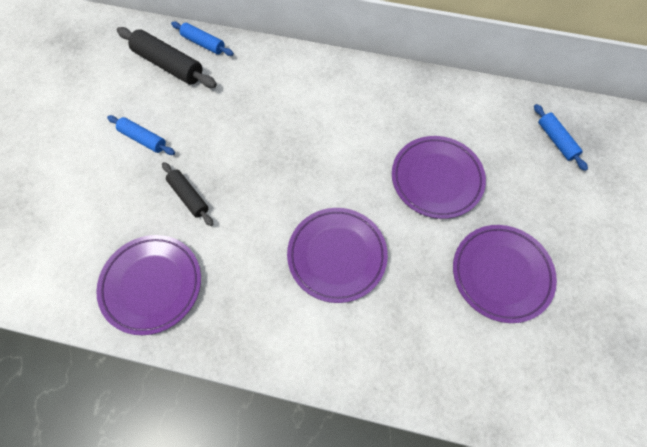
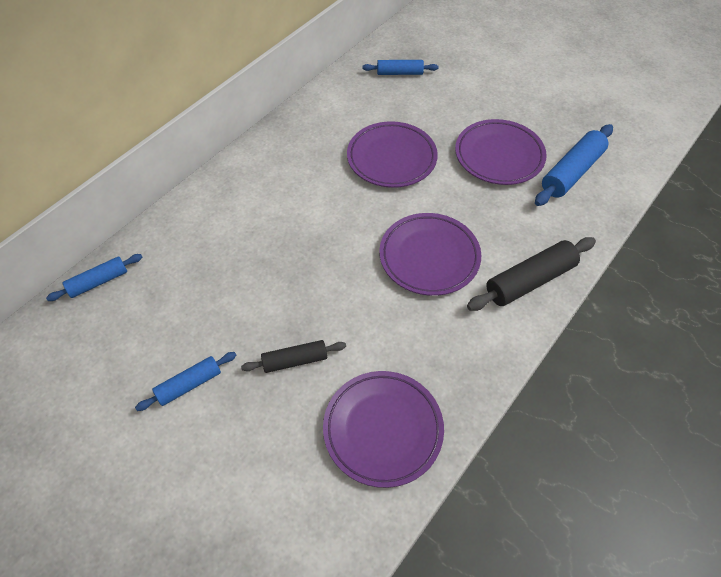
camera: 65 degrees left, 10 degrees down
(168, 65) = (101, 326): black rolling pin -> black rolling pin (530, 281)
(524, 357) = (571, 172): none -> blue rolling pin

